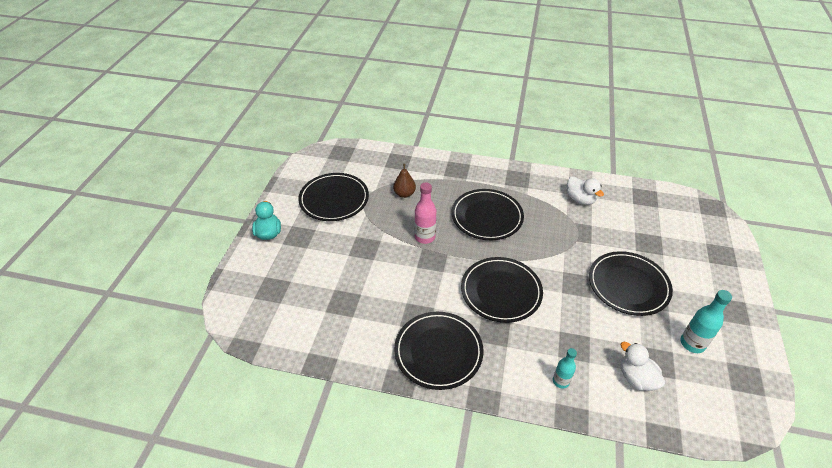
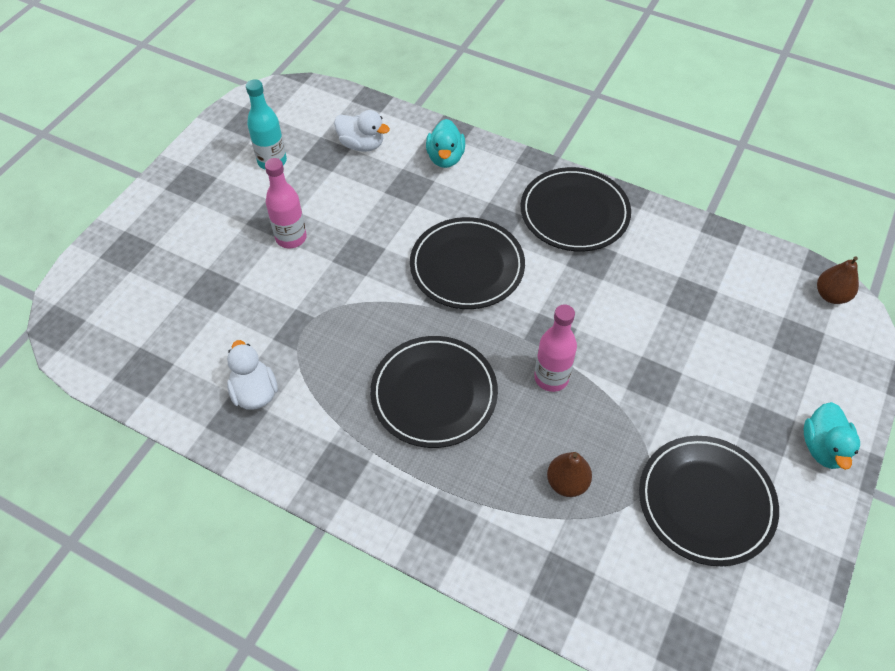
camera: 165 degrees left, 10 degrees up
(243, 326) = (831, 295): none -> brown pear
(561, 381) = (445, 158): turquoise bottle -> turquoise duck
(628, 285) = (291, 238): black plate -> pink bottle
(636, 378) = (362, 144): white duck -> white duck turned 45 degrees counterclockwise

